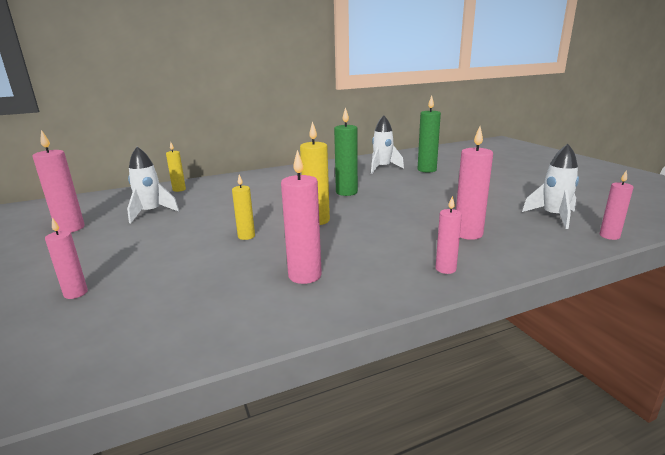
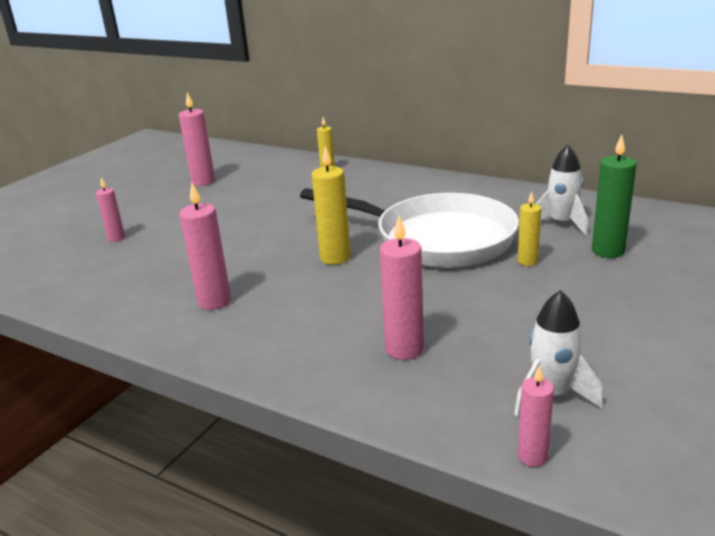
camera: 55 degrees right, 5 degrees up
(151, 213) = (263, 188): white rocket -> none
(246, 236) = (262, 245): yellow candle -> yellow candle (527, 261)
(346, 192) = (436, 239): green candle -> white pan
(445, 269) = (295, 363): pink candle -> none

